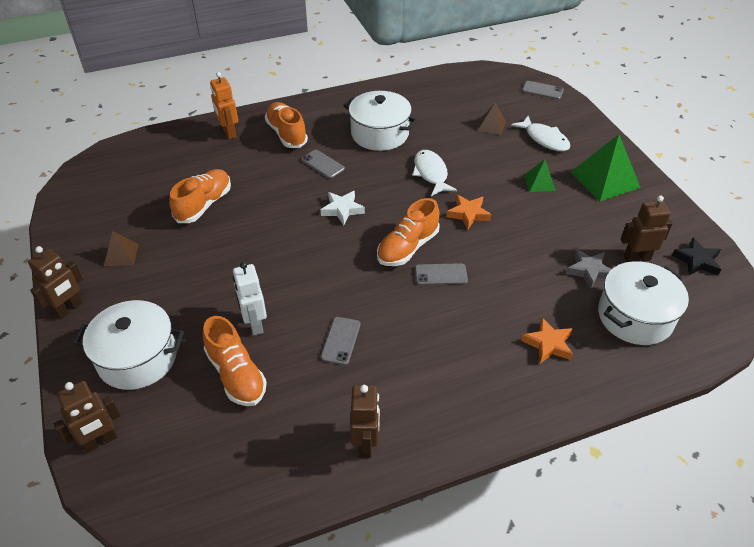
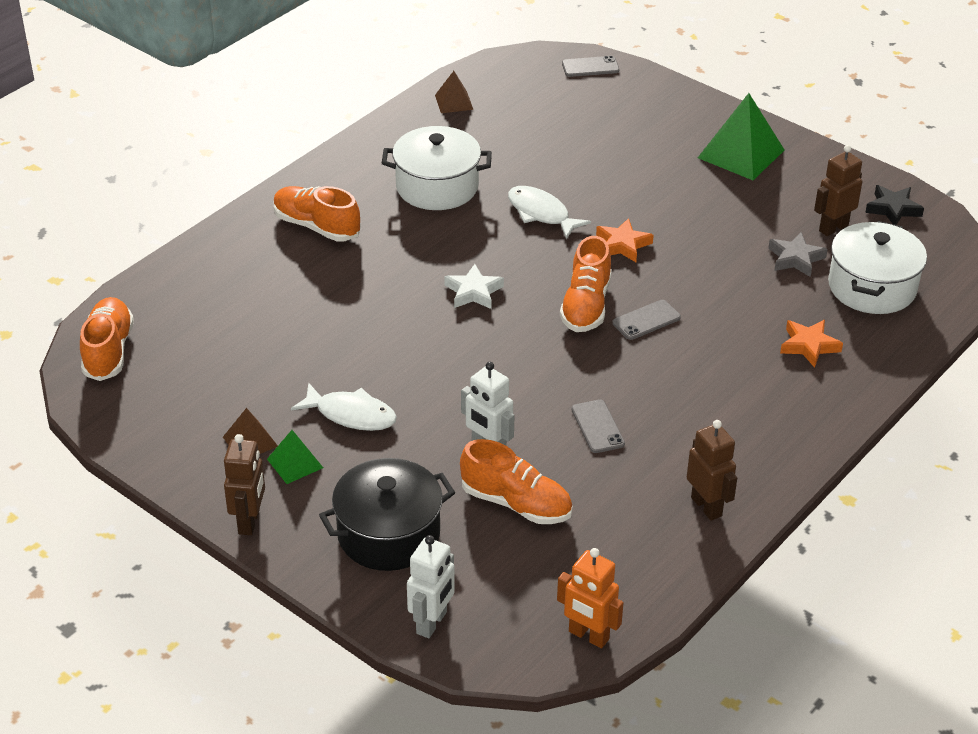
camera: 30 degrees left, 5 degrees down
(100, 441) = (432, 623): brown robot -> white robot
(137, 358) = (389, 534): white pot -> black pot
(204, 205) = (295, 348): orange shoe -> orange shoe (108, 351)
(229, 133) = (237, 251): orange robot -> orange robot (588, 636)
(323, 164) = (399, 248): grey phone -> none
(491, 125) = (565, 131): brown pyramid -> brown pyramid (454, 102)
(539, 182) = (673, 181): green pyramid -> green pyramid (295, 463)
(544, 139) = (639, 128): white fish -> white fish (351, 415)

